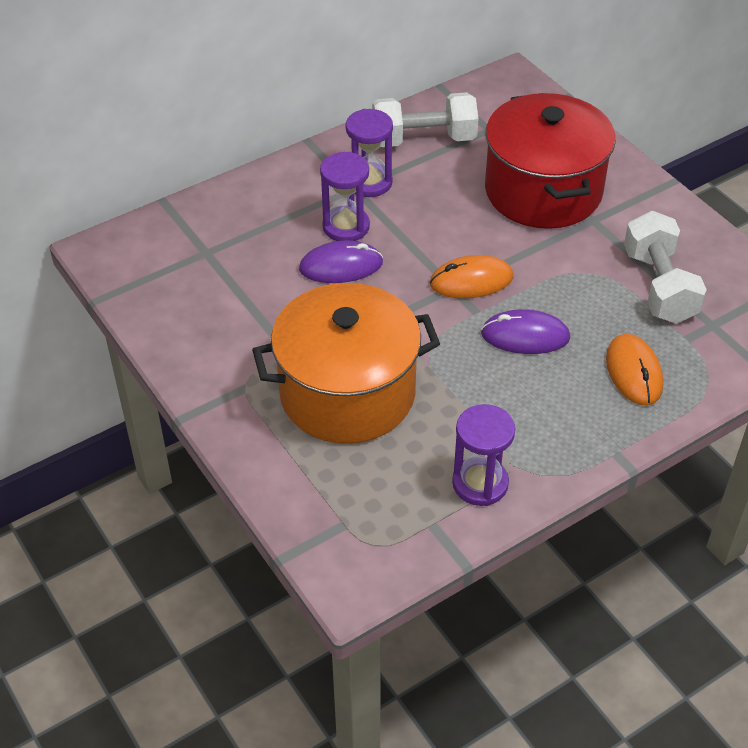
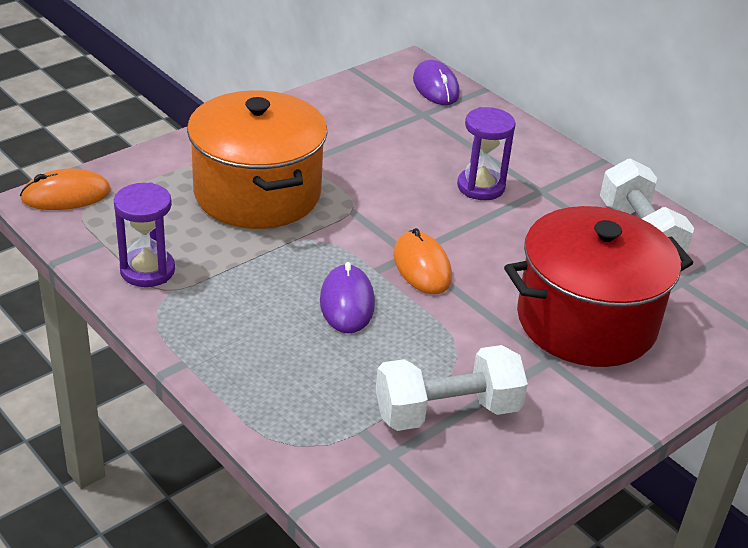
camera: 80 degrees right, 10 degrees down
(341, 266) = (423, 185): purple mouse -> purple mouse (436, 87)
(369, 182) = (552, 199): purple hourglass -> none
(634, 372) = (302, 382): orange mouse -> orange mouse (66, 195)

